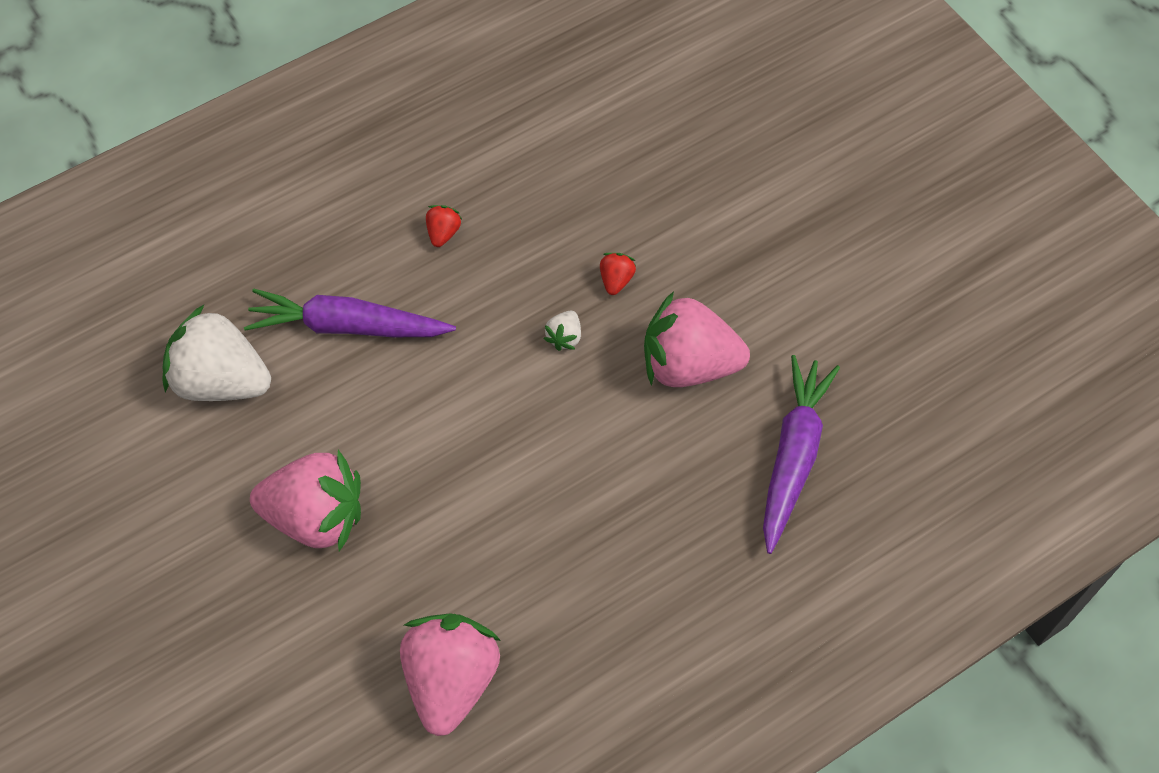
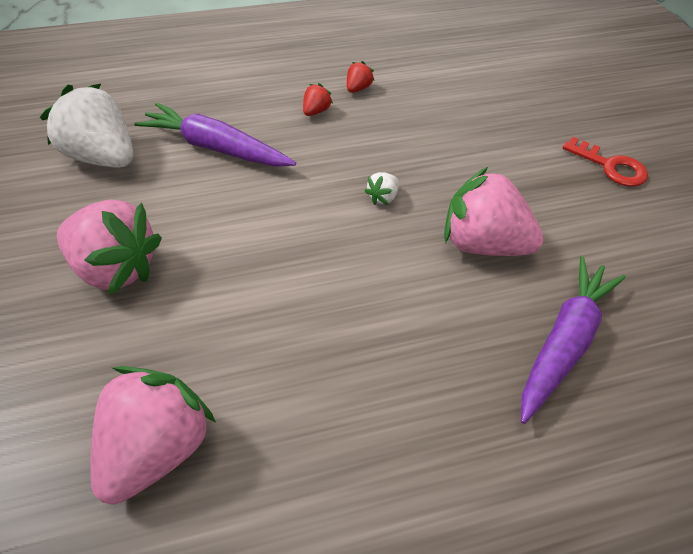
camera: 15 degrees right, 10 degrees down
(616, 280) = (439, 171): red strawberry -> red strawberry (358, 88)
(807, 213) = (610, 166): none -> red key

